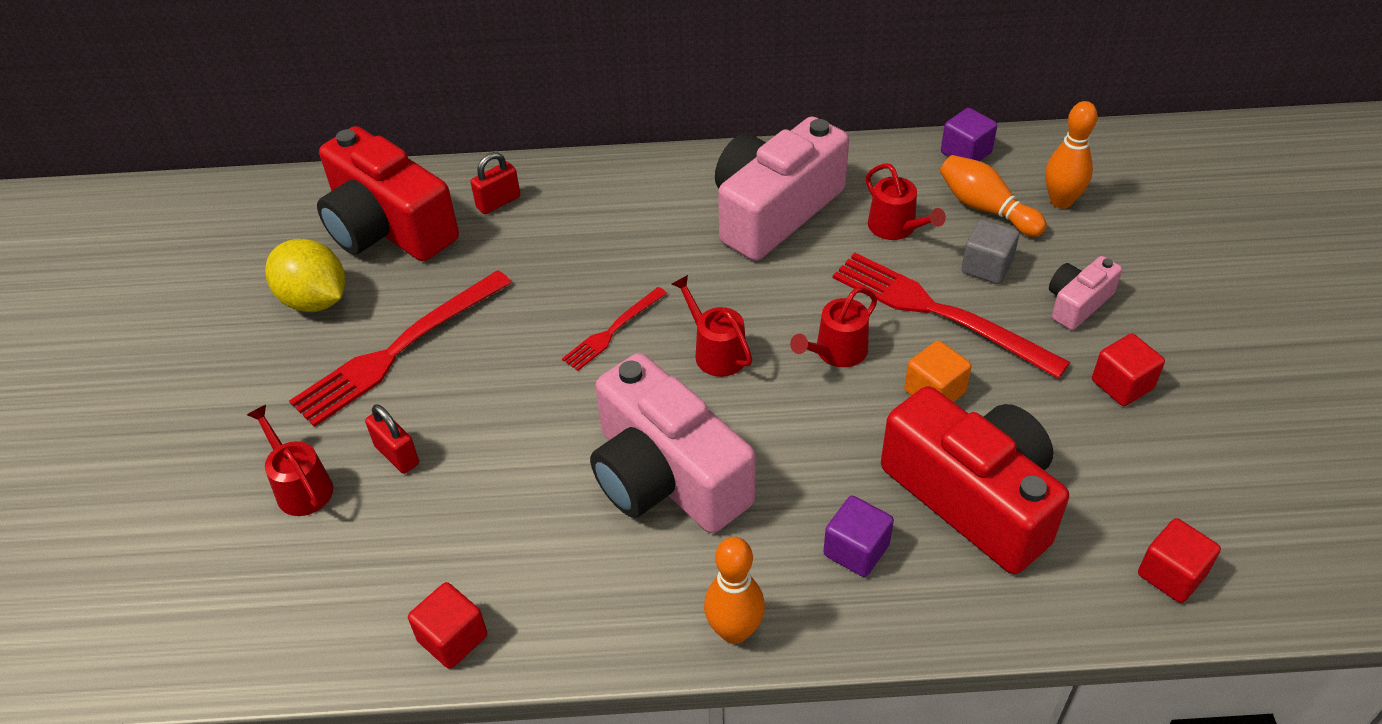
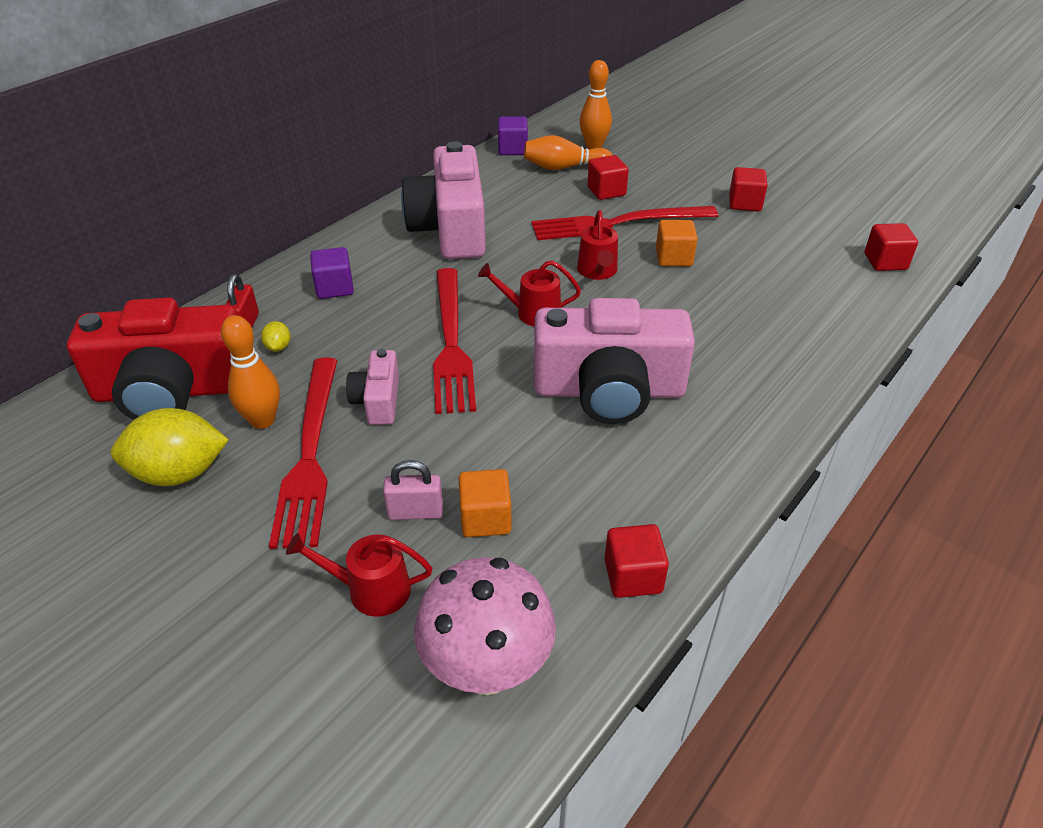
camera: 50 degrees left, 5 degrees down
(284, 607) = (487, 669): none -> pink mushroom
(397, 455) = (415, 512): red padlock -> pink padlock
(429, 501) = (485, 518): none -> orange cube
(494, 239) = (278, 347): none -> yellow lemon
(613, 331) = (451, 343): red fork -> red fork, size x1.88
(734, 631) = (769, 432): orange bowling pin -> orange bowling pin (262, 420)
(856, 550) = (757, 350): purple cube -> purple cube (334, 288)
(896, 227) = (532, 199): red watering can -> none
(973, 497) = (766, 289): red camera -> none
(986, 267) = (606, 191): grey cube -> red cube
(1077, 303) = (672, 183): pink camera -> pink camera (378, 401)

